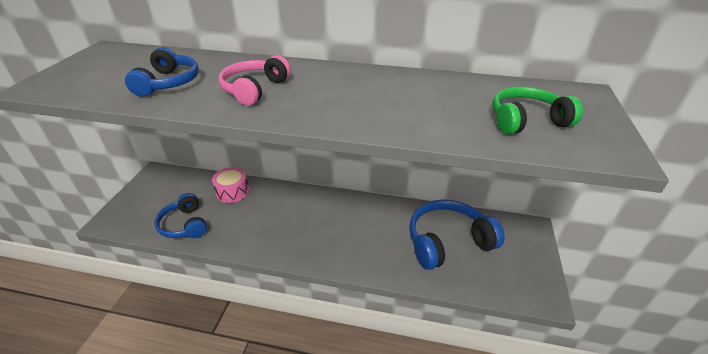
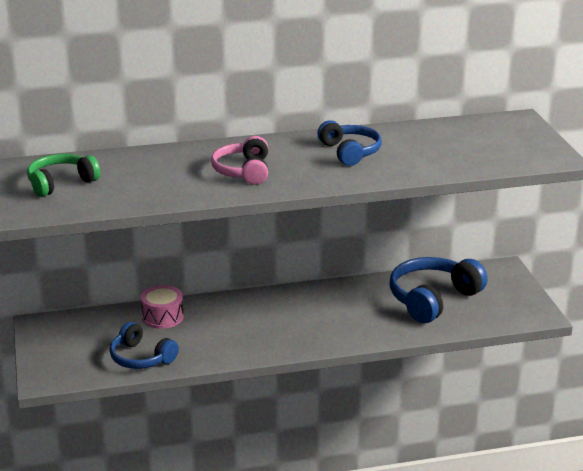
camera: 25 degrees left, 10 degrees down
(168, 83) = (153, 183): blue headphones -> blue headphones (349, 152)
(527, 121) = (487, 150): green headphones -> green headphones (61, 183)

